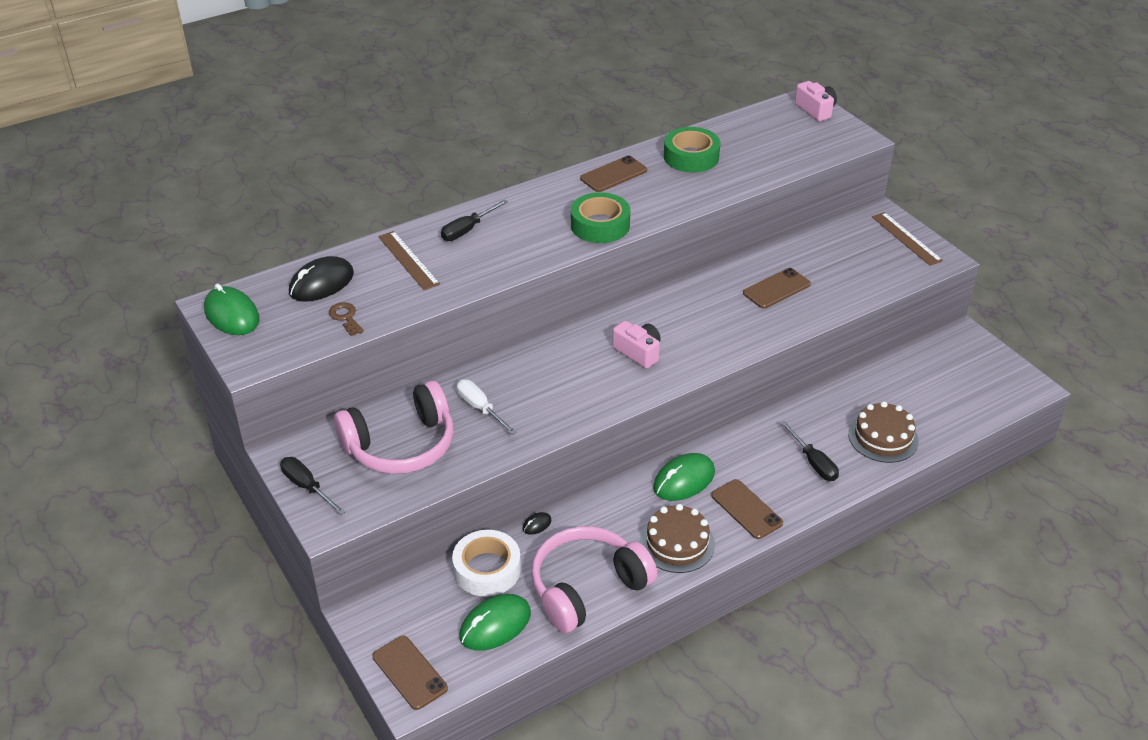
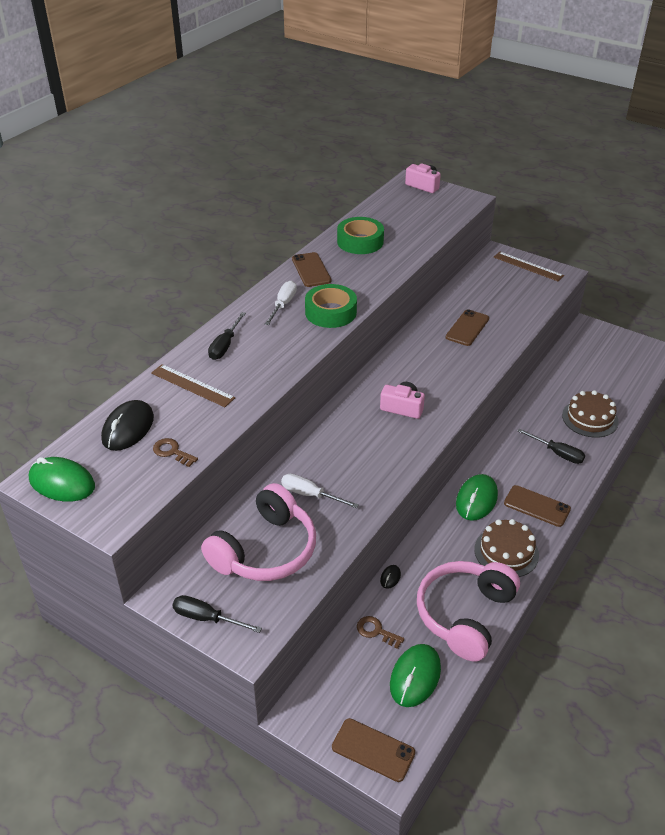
camera: 25 degrees left, 0 degrees up
(487, 569) = (376, 631): white tape -> brown key
(556, 204) = (283, 305): none -> white screwdriver
(613, 174) = (311, 270): brown phone -> brown phone turned 45 degrees counterclockwise

